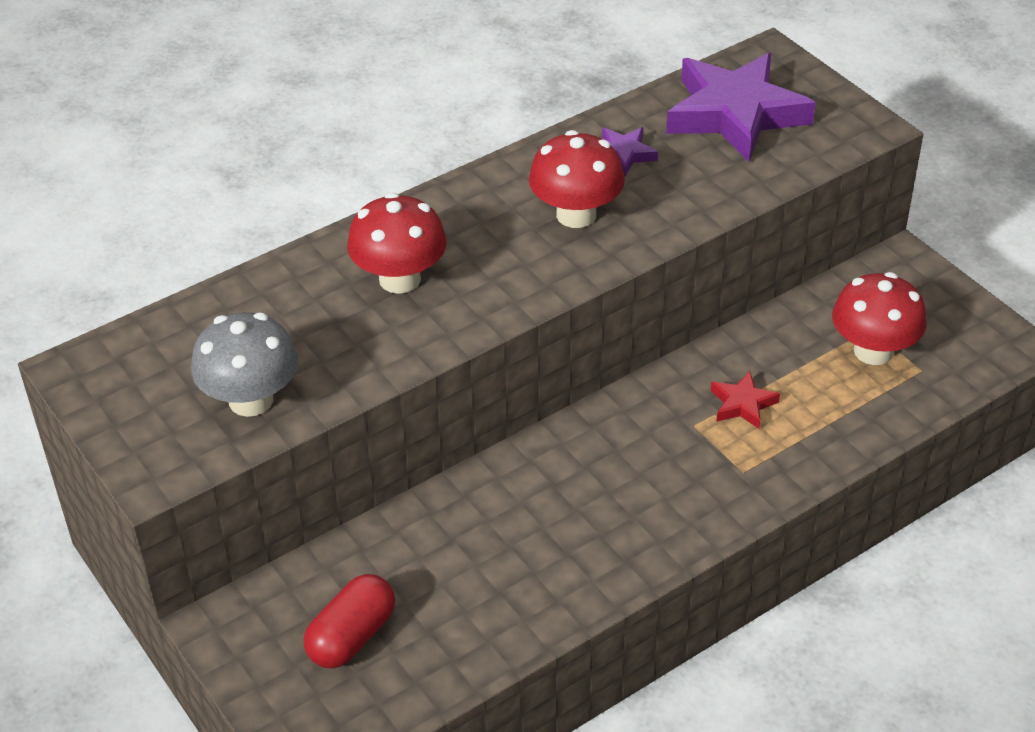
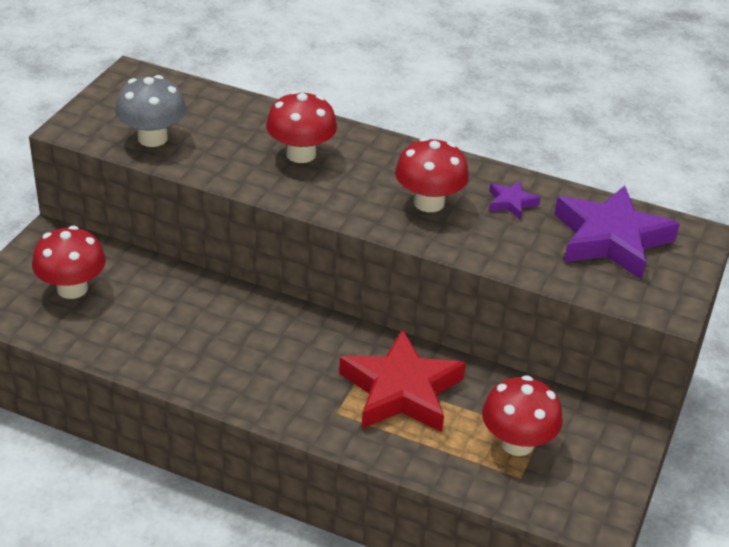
camera: 55 degrees right, 5 degrees down
(352, 637) = (72, 288): red capsule -> red mushroom
(742, 404) = (401, 390): red star -> red star, size x2.26

